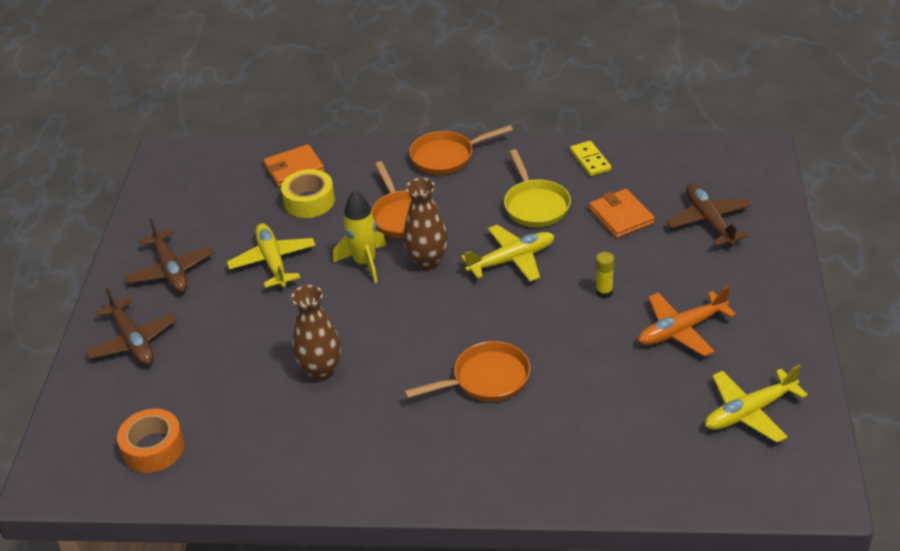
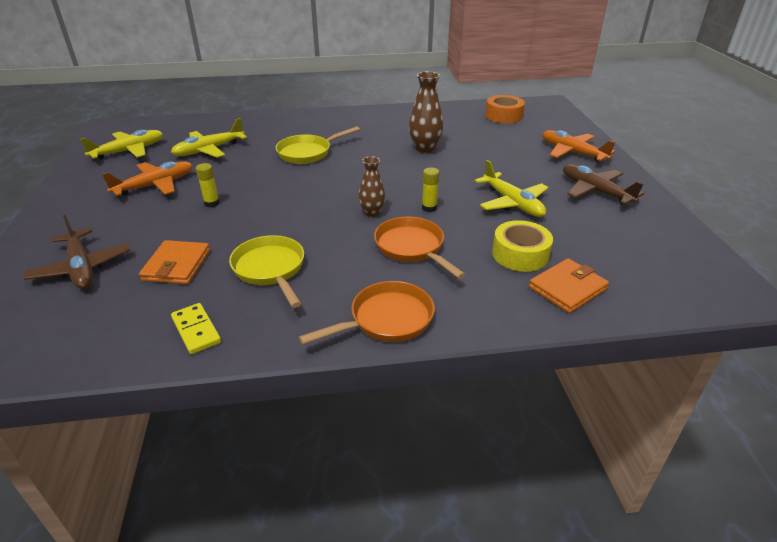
camera: 165 degrees right, 5 degrees down
(133, 341) = (572, 152): brown plane -> orange plane
(365, 263) = (429, 208): yellow rocket -> yellow glue stick
(427, 261) = (372, 213): brown vase -> brown vase, size x0.65
(486, 379) = (307, 153): orange pan -> yellow pan
(511, 260) = (294, 219): yellow plane -> yellow plane (209, 150)
(621, 216) = (177, 265): orange wallet -> orange wallet turned 45 degrees clockwise

